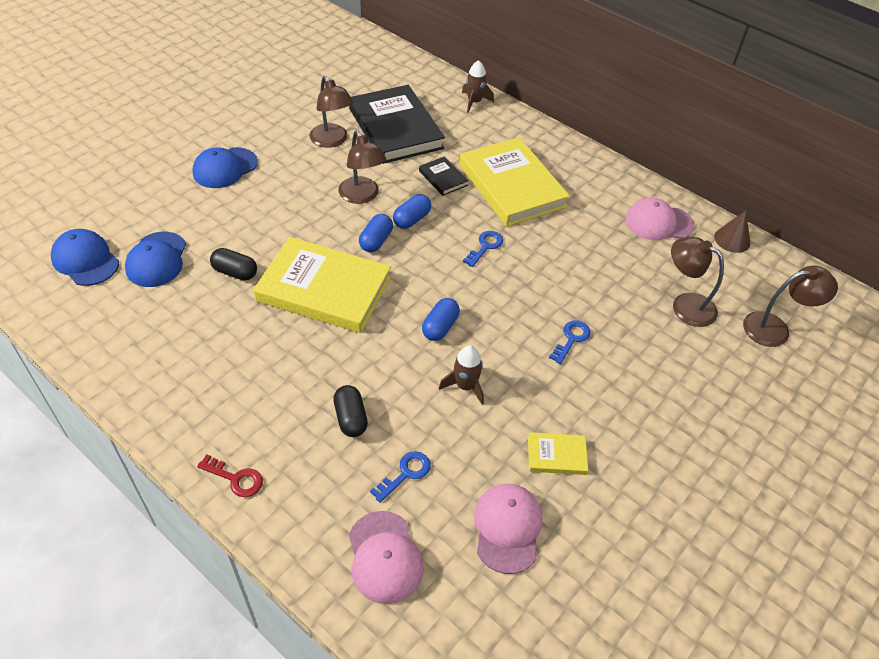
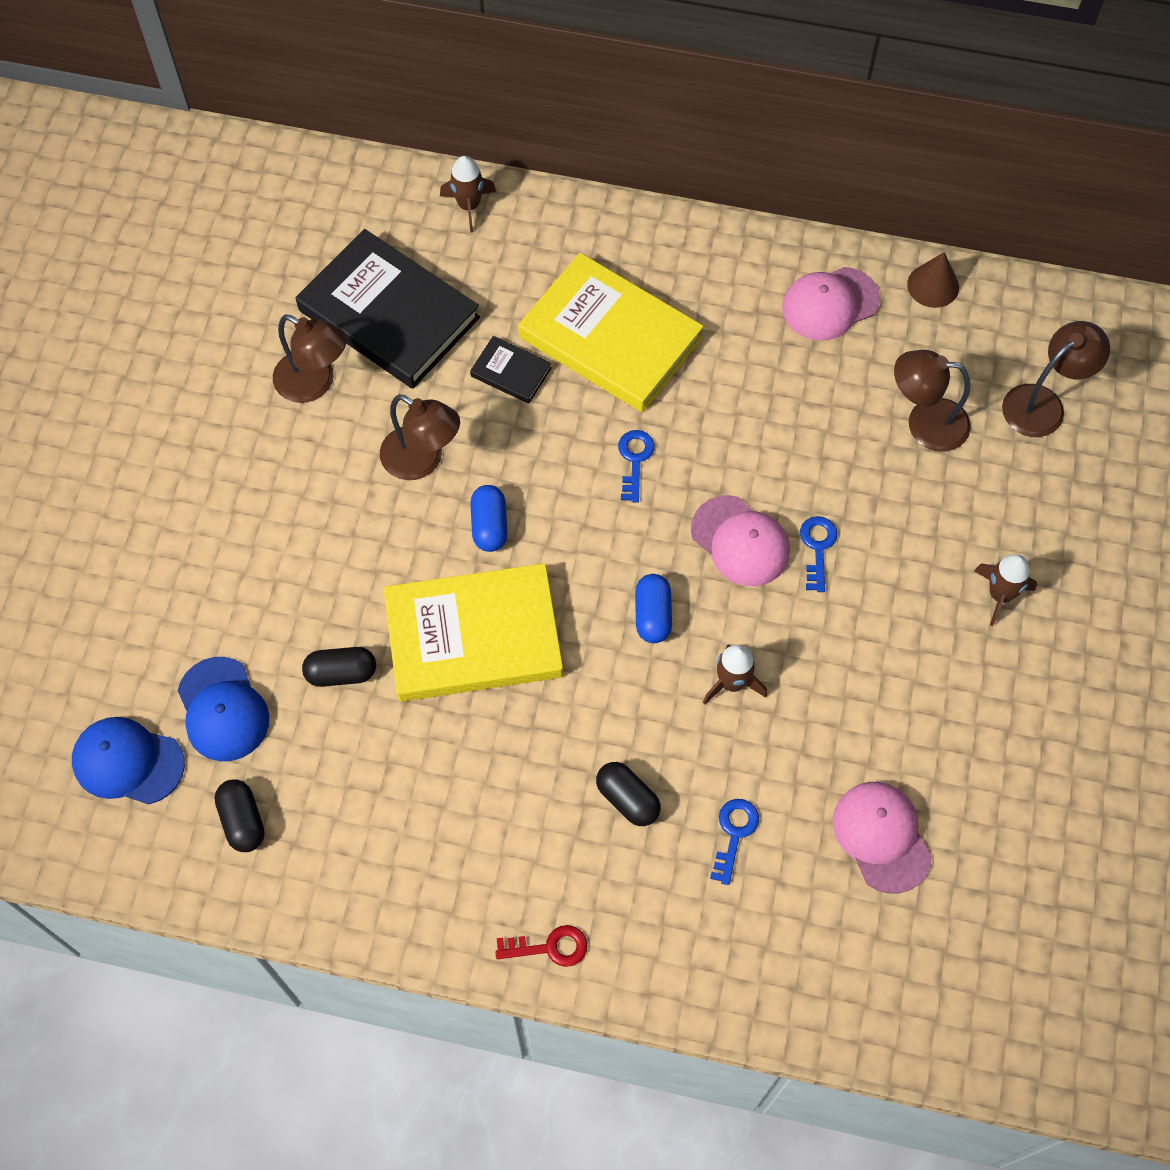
camera: 25 degrees left, 15 degrees up
(118, 317) = (242, 821): none -> black capsule
(225, 168) = (199, 511): blue cap -> none
(384, 557) = (773, 944): pink cap -> pink cap (740, 541)
(412, 219) = (513, 465): blue capsule -> none
(556, 455) = (885, 717): yellow book -> none
(684, 421) = (1000, 594): none -> brown rocket

